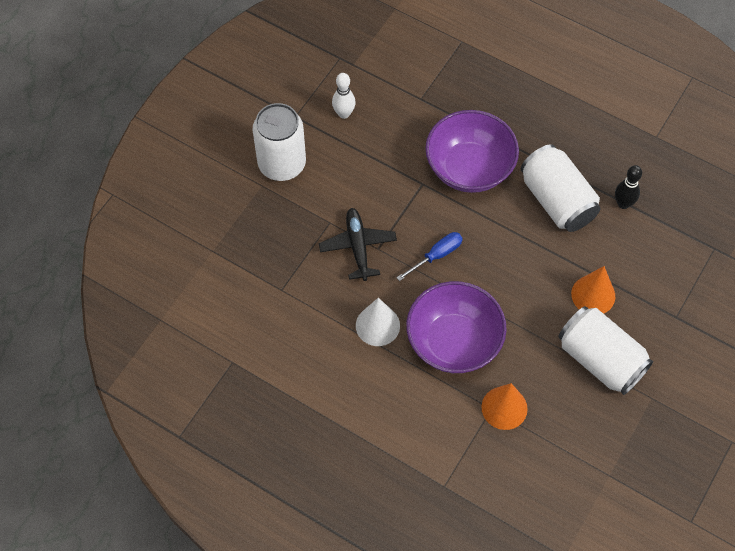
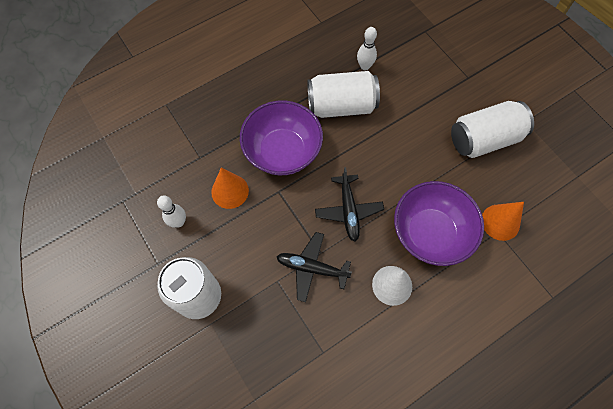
camera: 65 degrees left, 5 degrees up
(436, 255) = (348, 211): blue screwdriver -> black plane
(593, 295) = (430, 119): orange cone -> orange cone (230, 191)
(623, 204) = (364, 66): black bowling pin -> white bowling pin

